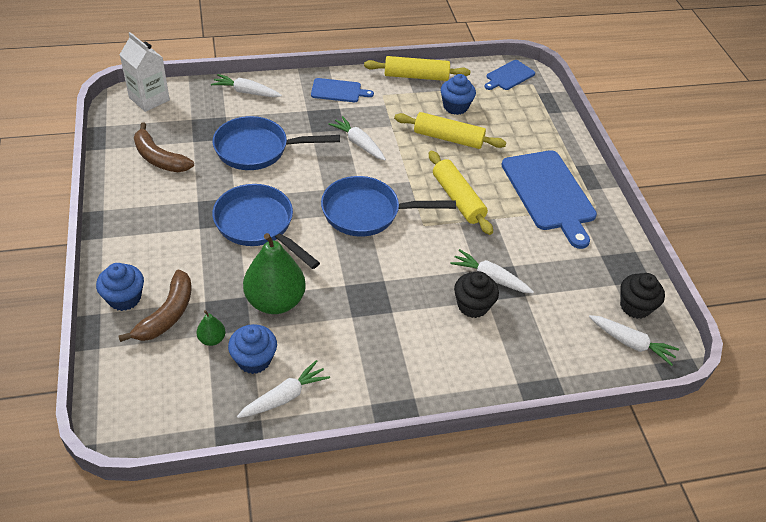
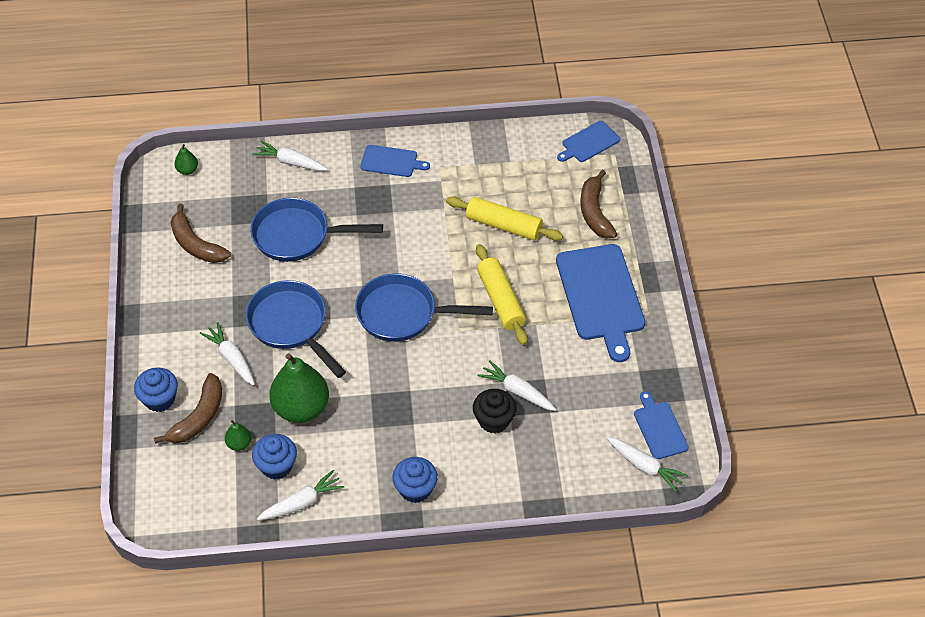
camera: 10 degrees right, 5 degrees up
(149, 99) = (187, 170): white carton -> green pear
(358, 143) = (405, 230): white carrot -> white carrot (231, 358)
(416, 76) = (481, 142): yellow rolling pin -> none
(455, 107) = (519, 184): blue cupcake -> blue cupcake (415, 489)
(527, 127) = (595, 212): none -> brown banana
(635, 306) = (659, 428): black cupcake -> blue cutting board

